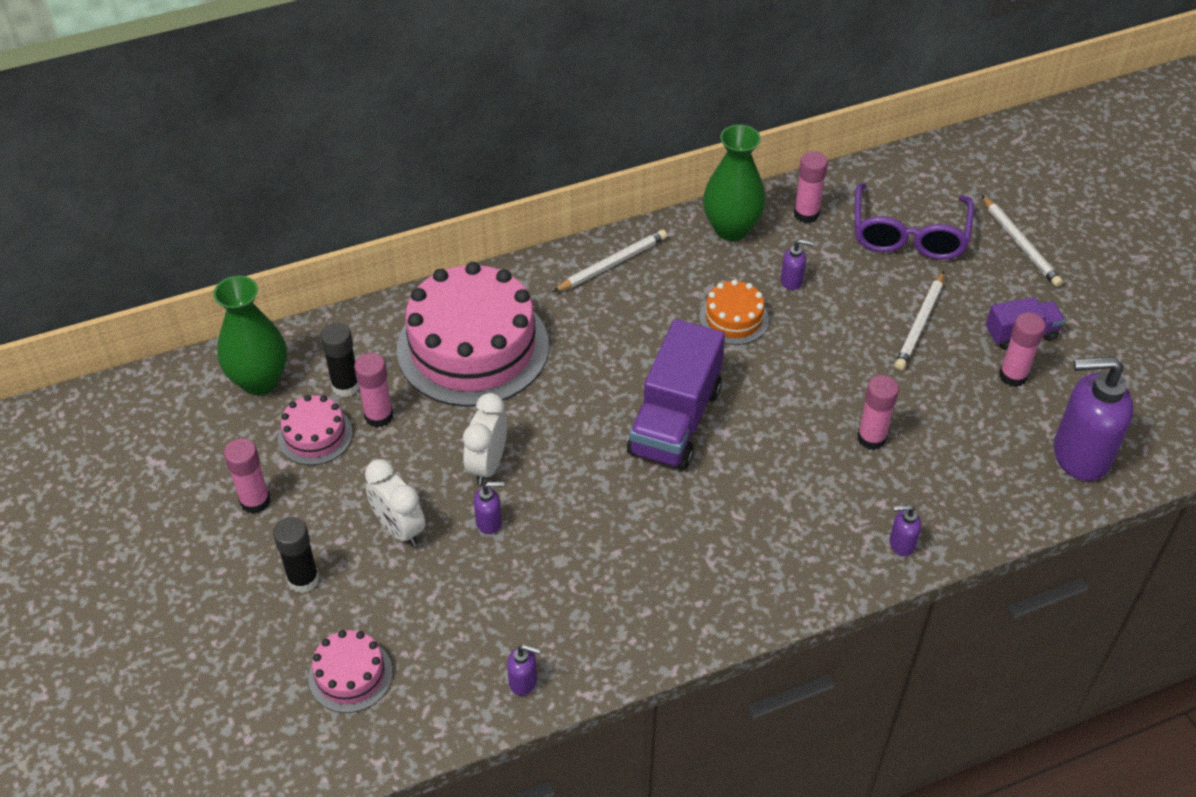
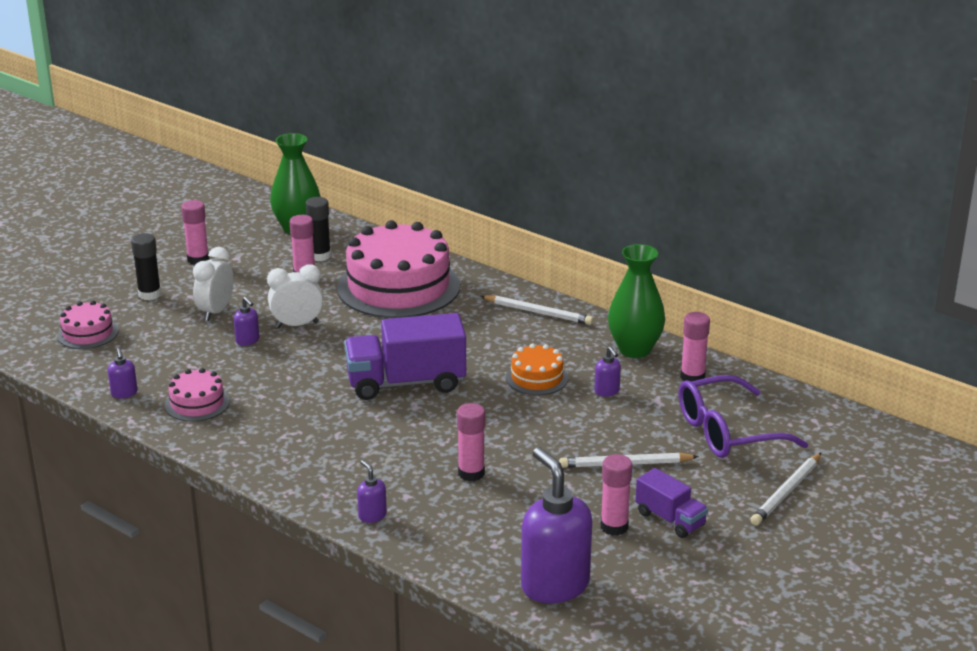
camera: 60 degrees right, 20 degrees down
(315, 435) = (268, 260): pink cake -> pink cake (197, 403)

